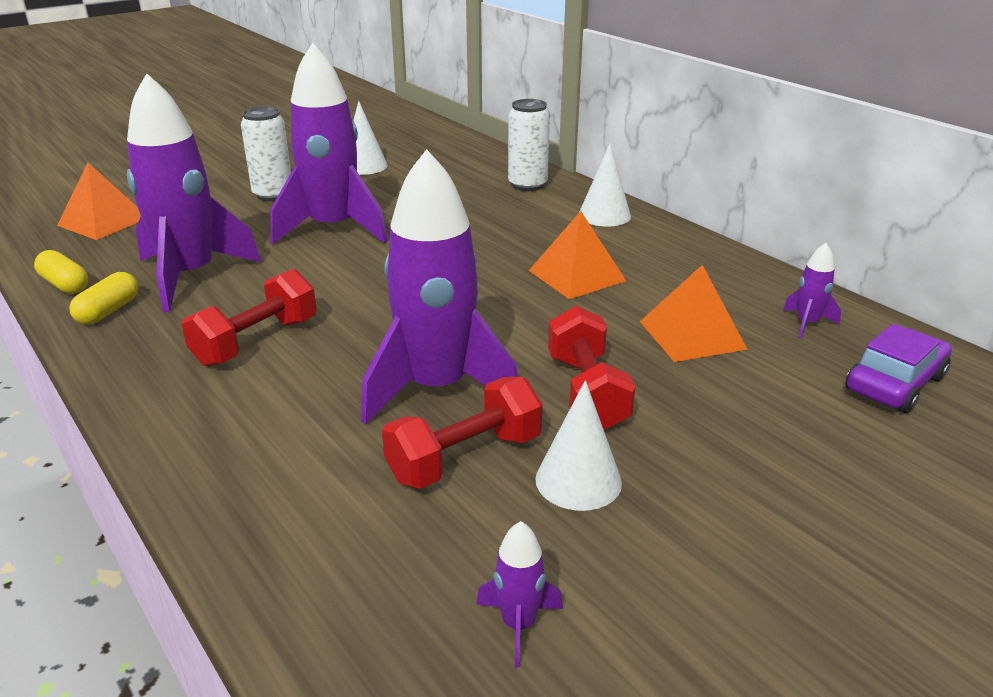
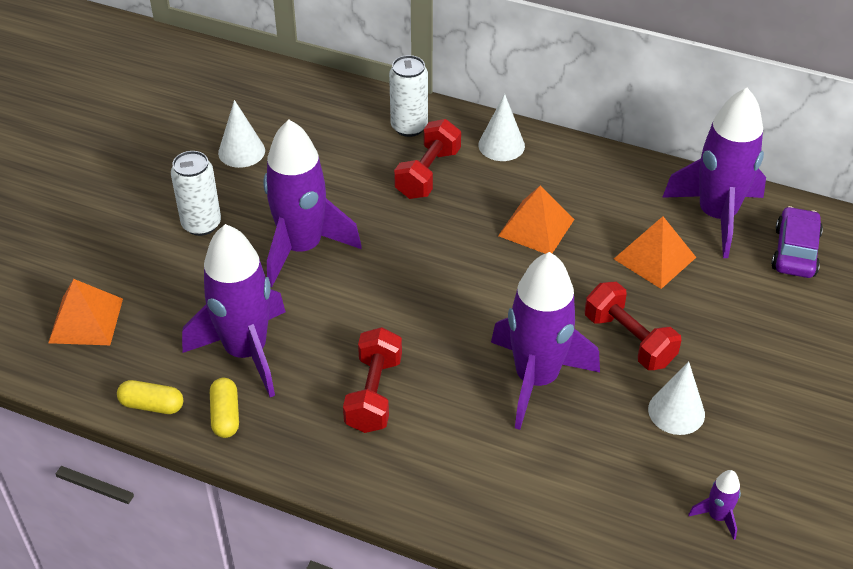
camera: 30 degrees left, 15 degrees up
(465, 458) = (601, 426): red dumbbell -> red dumbbell (428, 174)
(807, 324) = (716, 216): purple rocket -> purple rocket, size x2.45

